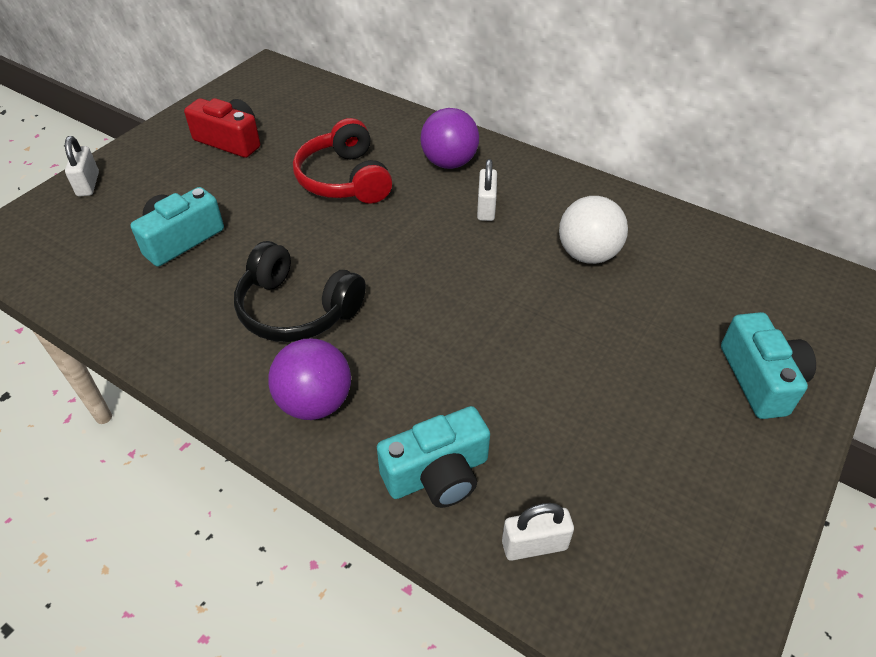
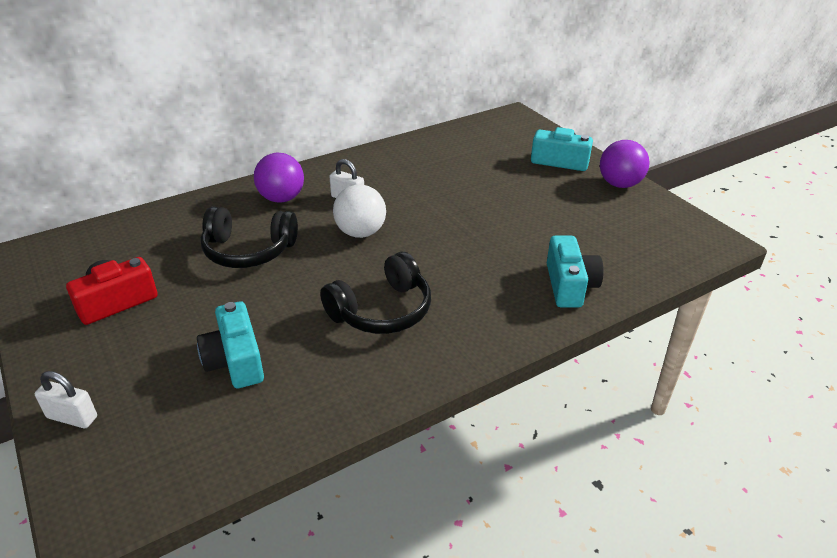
camera: 65 degrees left, 10 degrees down
(315, 402) = (482, 323): purple ball -> purple ball (619, 184)
(344, 179) = (248, 251): red headphones -> black headphones
(534, 545) = (633, 265): white padlock -> none
(587, 254) = (427, 177): white ball -> white ball (360, 232)

